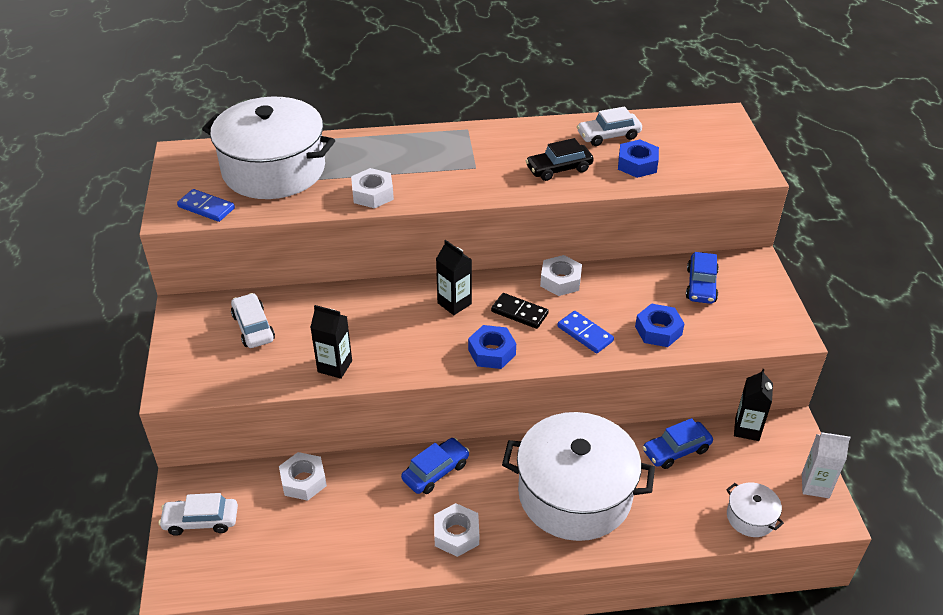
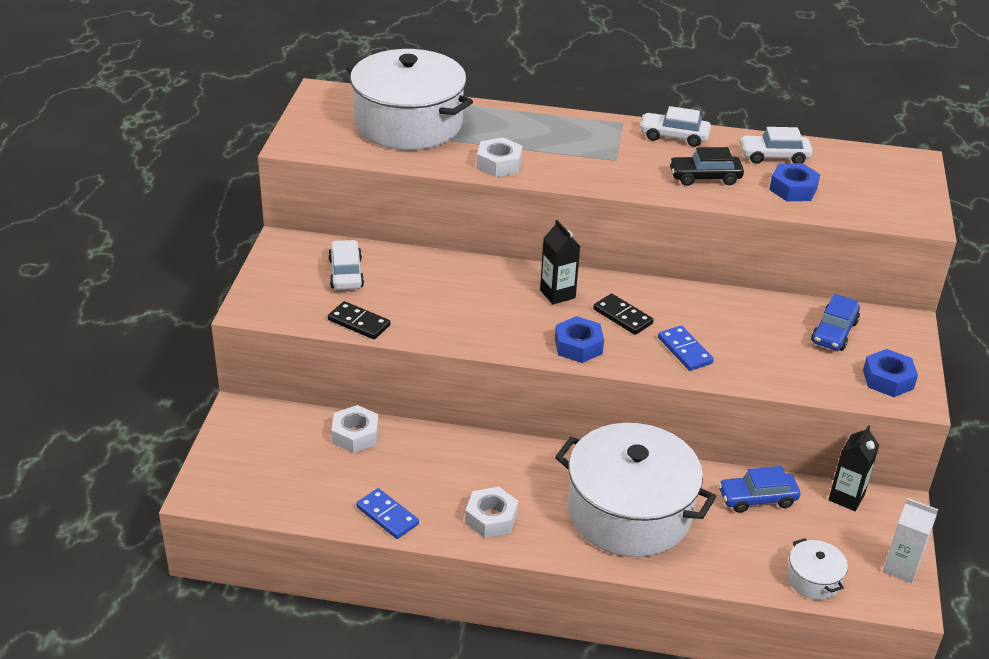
camera: 15 degrees right, 5 degrees down
(201, 521) = (244, 446): white car -> white car (674, 136)
(206, 207) = (330, 145): blue domino -> blue domino (387, 516)
(283, 377) = (359, 323): none -> black domino
(335, 366) = (413, 324): black carton -> none
(436, 471) = (491, 458): blue car -> none
(560, 281) = (679, 296): white nut -> none
(658, 330) = (766, 364): blue nut -> blue nut (888, 379)

